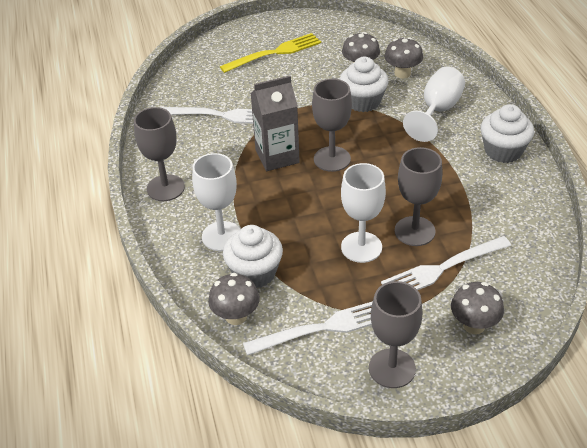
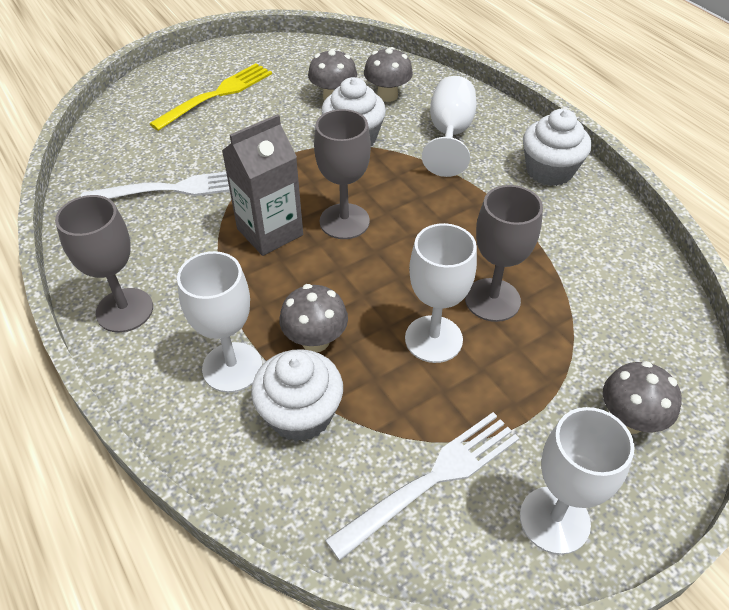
camera: 20 degrees left, 5 degrees up
(236, 316) = (298, 494): grey mushroom -> grey mushroom (315, 340)
(392, 368) = (554, 520): grey goblet -> white goblet
(442, 268) = (551, 345): white fork -> none

